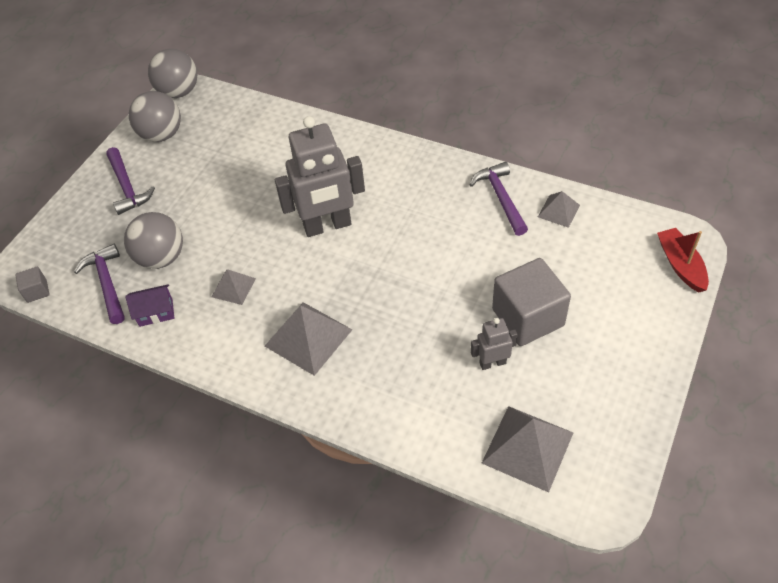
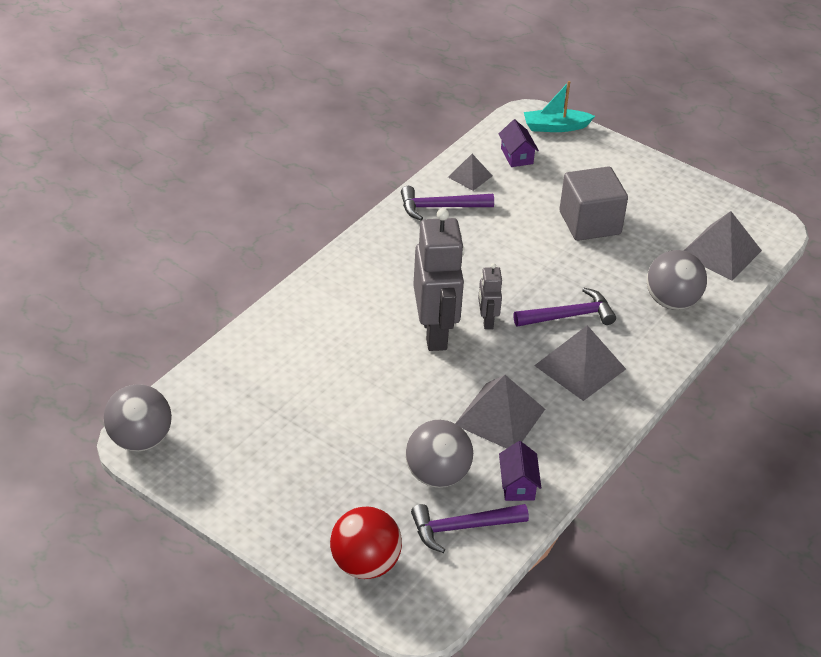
camera: 85 degrees left, 10 degrees down
(37, 291) = (455, 598): grey cube -> none
(69, 232) = (365, 564): none -> red ball
(127, 187) = (305, 502): purple hammer -> purple hammer (569, 316)
(161, 135) = (220, 463): grey ball -> grey ball (671, 301)
(233, 287) = (499, 416): grey pyramid -> grey pyramid, size x1.77
(492, 363) = (634, 253): grey robot -> grey robot (487, 321)
(611, 241) = (517, 156): none -> purple house
(680, 265) = (555, 127): red boat -> turquoise boat

